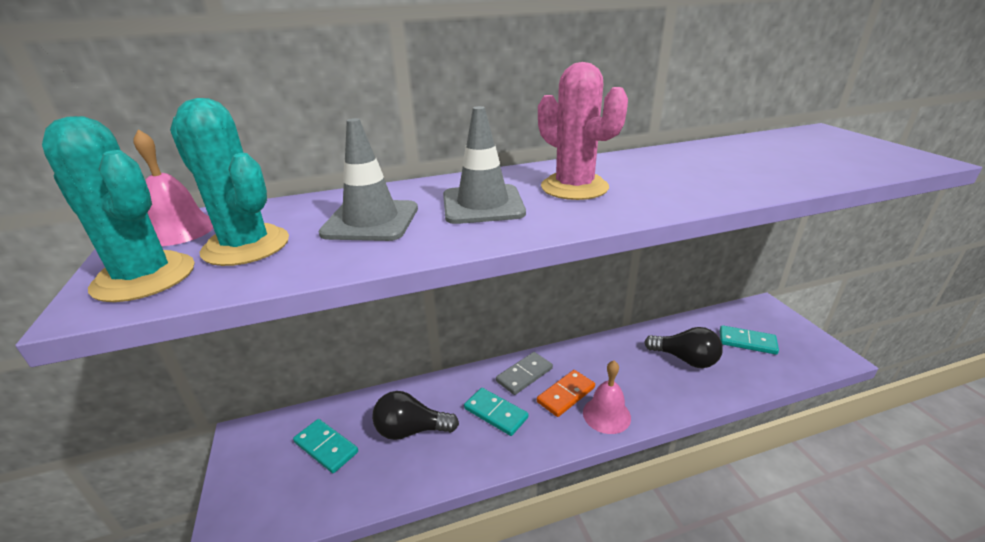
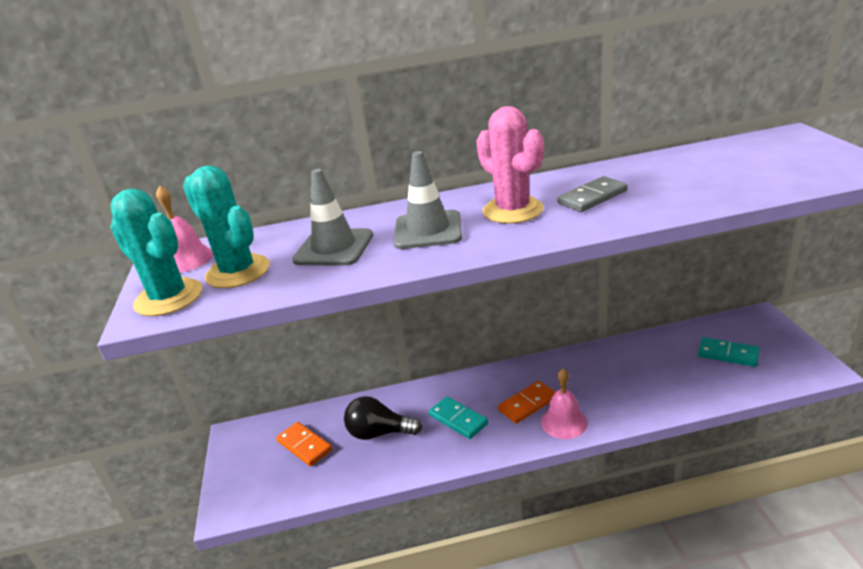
camera: 10 degrees right, 0 degrees up
(326, 447) = (304, 446): turquoise domino -> orange domino
(524, 375) = (490, 385): grey domino -> grey domino (592, 197)
(685, 359) = (656, 371): black light bulb -> none

